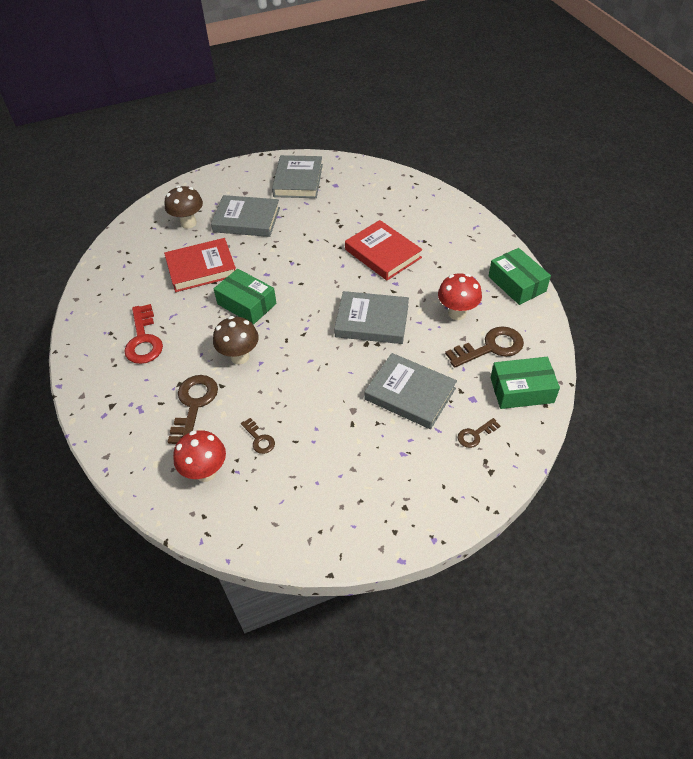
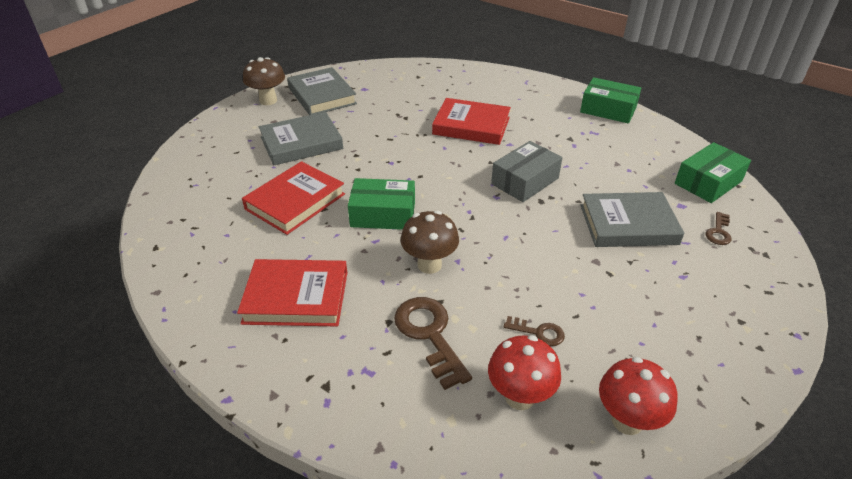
camera: 35 degrees left, 10 degrees down
(143, 340) = (296, 297): red key -> red book
(188, 223) = (235, 167): brown mushroom -> brown mushroom (268, 100)
(372, 321) = (525, 181): grey book -> grey box
(457, 313) = (589, 147): red mushroom -> red mushroom (627, 421)
(491, 347) = (646, 161): brown key -> none

